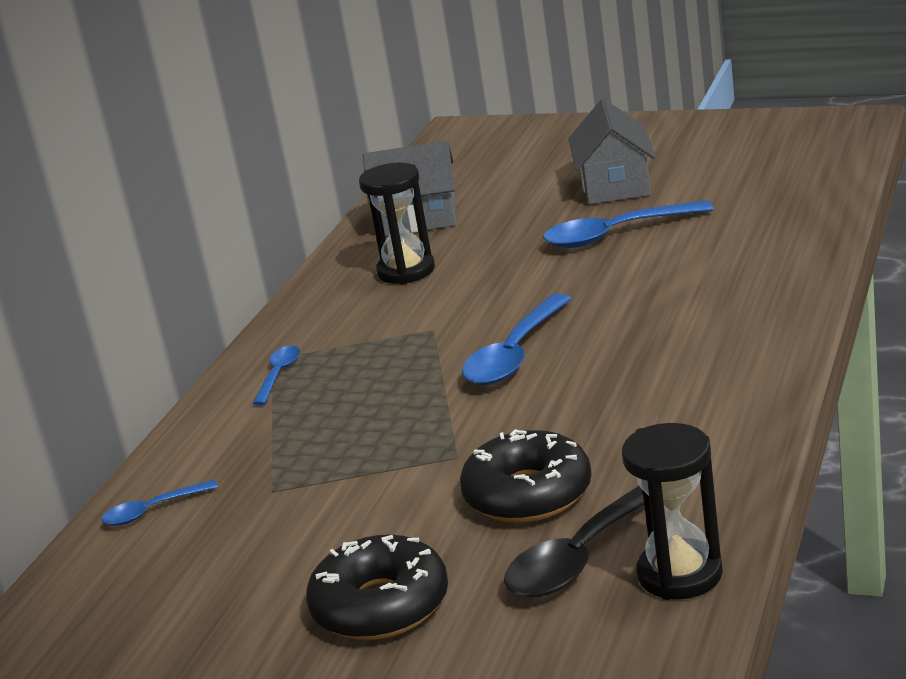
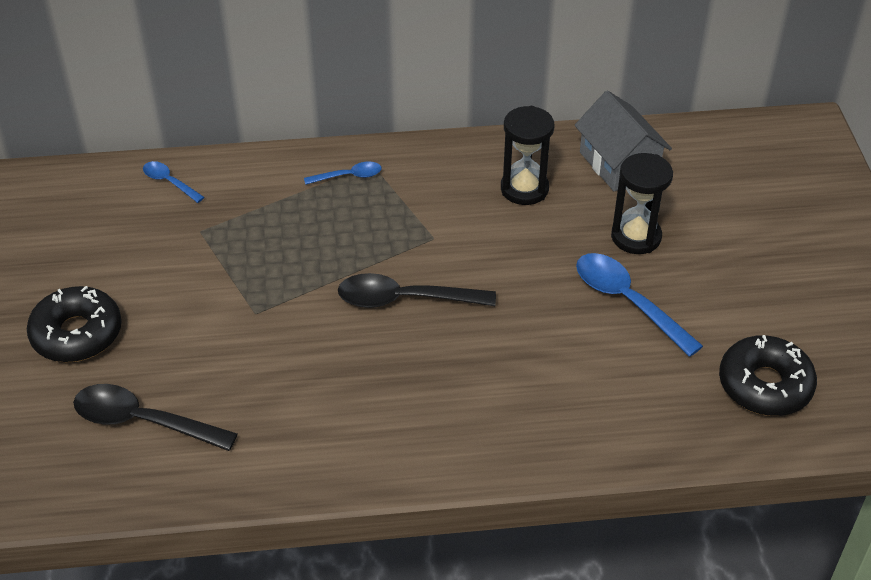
camera: 60 degrees right, 20 degrees up
(515, 354) = (404, 299): blue spoon -> black spoon
(528, 494) = (212, 368): black donut -> black donut (764, 385)
(615, 185) = (725, 273): grey house -> none
(680, 574) = (124, 481): black hourglass -> black hourglass (636, 237)

